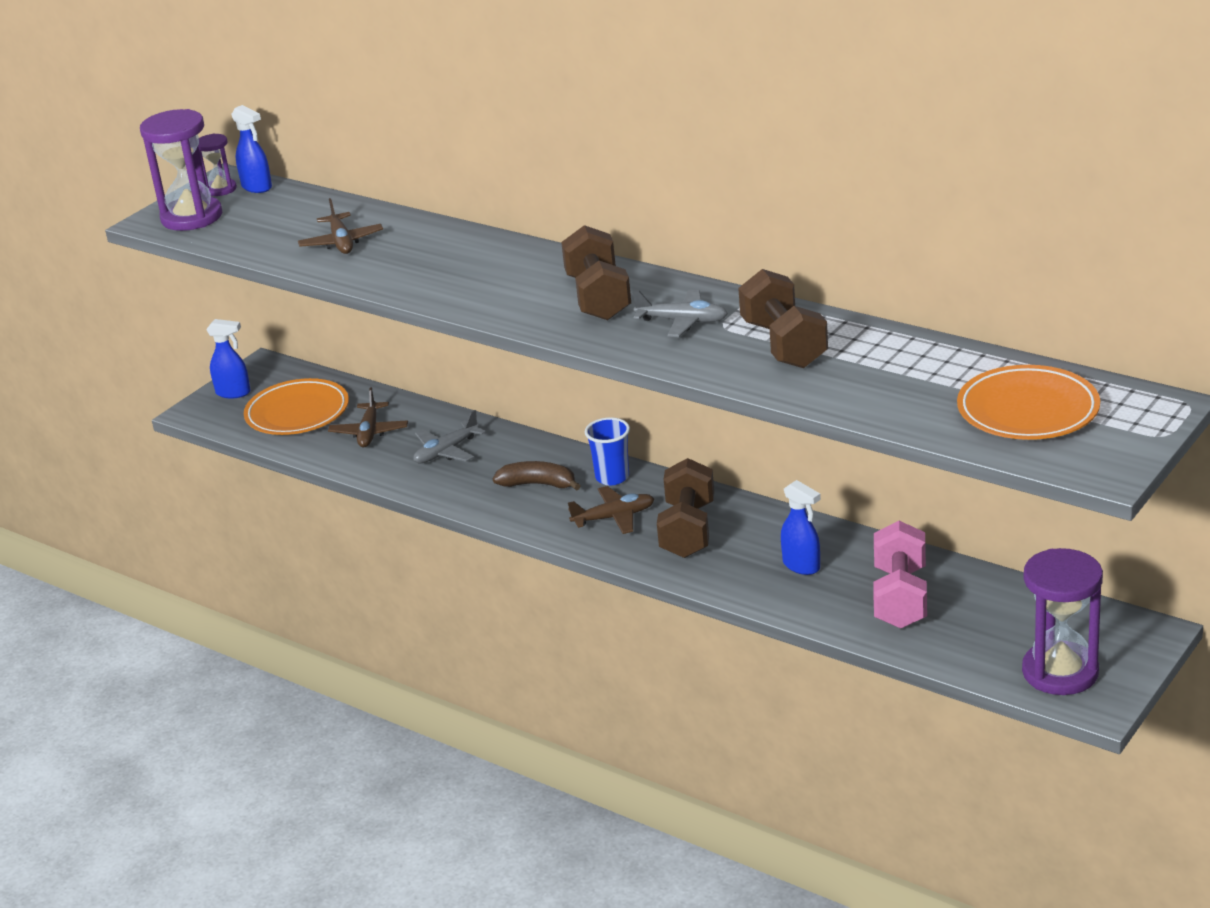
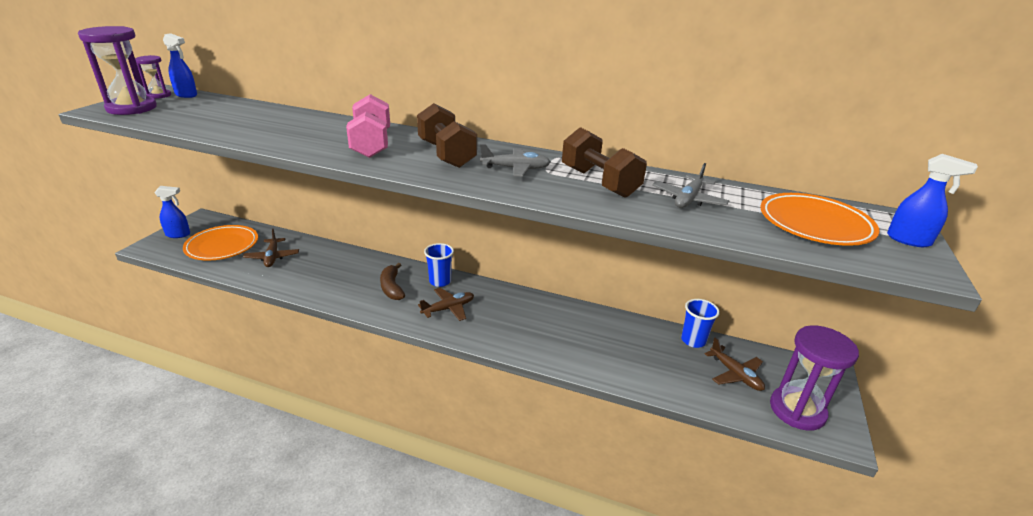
camera: 20 degrees left, 0 degrees up
(341, 242) = (246, 123): brown plane -> brown plane (735, 374)
(446, 451) = (326, 268): grey plane -> grey plane (688, 199)
(538, 484) = (392, 288): brown banana -> brown banana turned 105 degrees counterclockwise
(688, 530) = (500, 315): brown dumbbell -> none
(801, 566) = (585, 337): blue spray bottle -> blue spray bottle (909, 240)
(900, 597) = (660, 357): pink dumbbell -> pink dumbbell (371, 144)
(967, 578) = (693, 340): none -> blue cup

